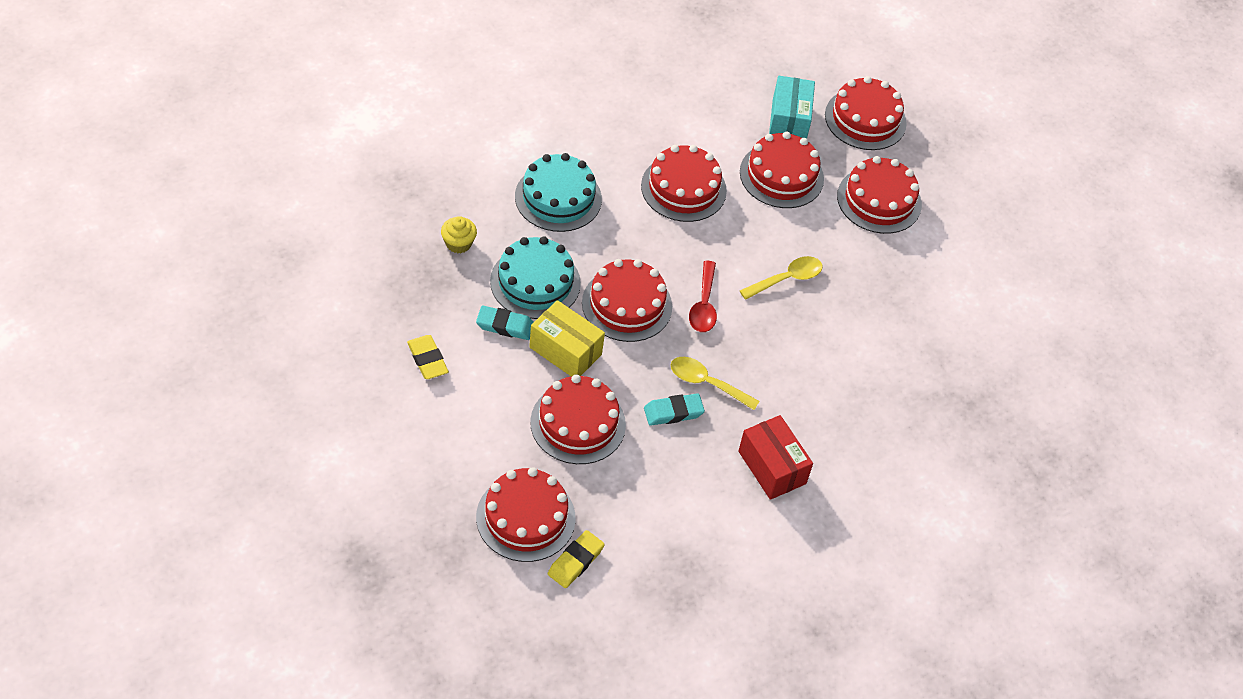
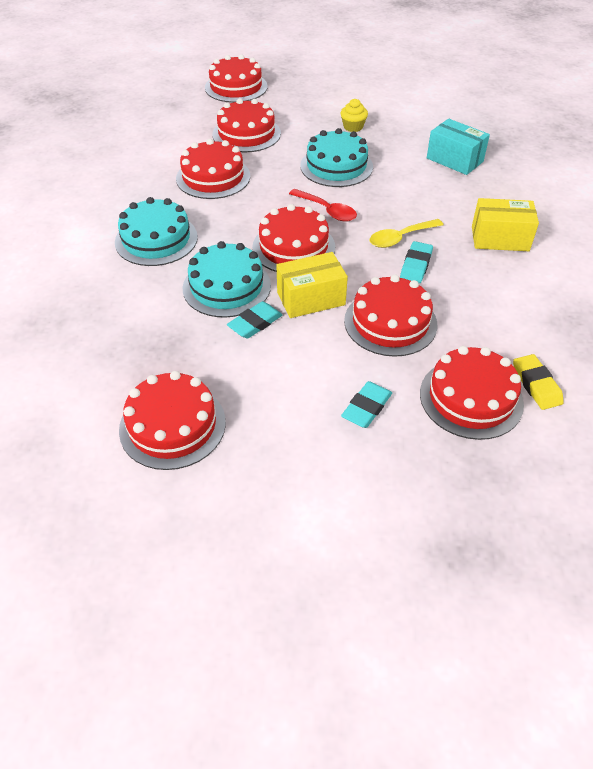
camera: 50 degrees left, 5 degrees down
(427, 360) = (249, 390): yellow eraser -> none
(458, 243) = (142, 315): yellow cupcake -> yellow cupcake (353, 127)
(463, 447) = (366, 408): none -> turquoise eraser
(772, 467) = (500, 238): red box -> yellow box
(786, 279) = (336, 166): yellow spoon -> turquoise cake
(789, 121) = (205, 113): turquoise box -> turquoise box (454, 160)
(879, 200) = (305, 107): red cake -> red cake (172, 425)

